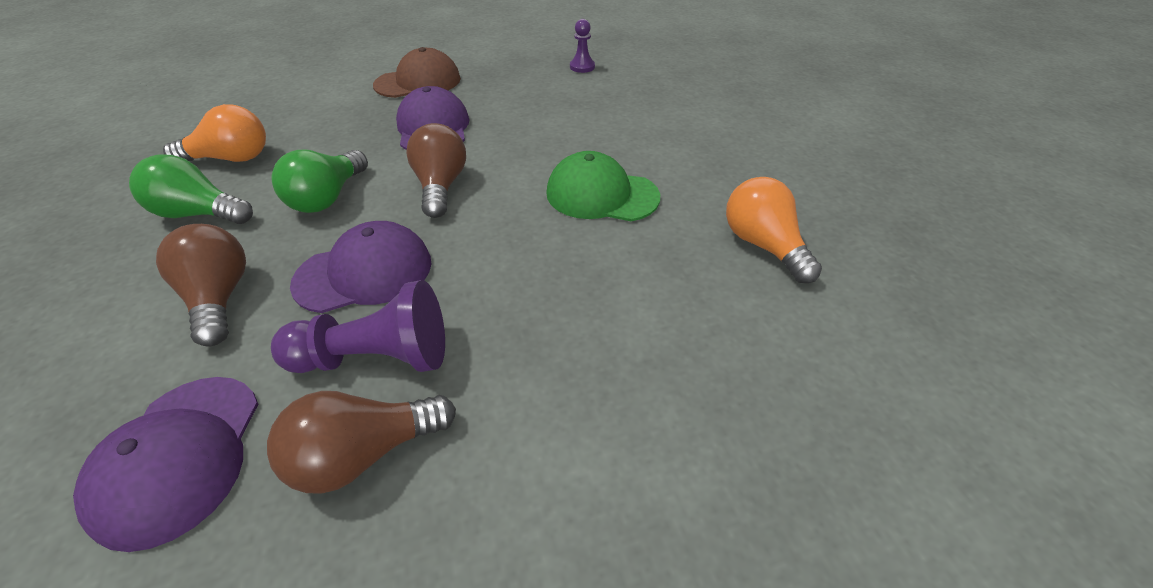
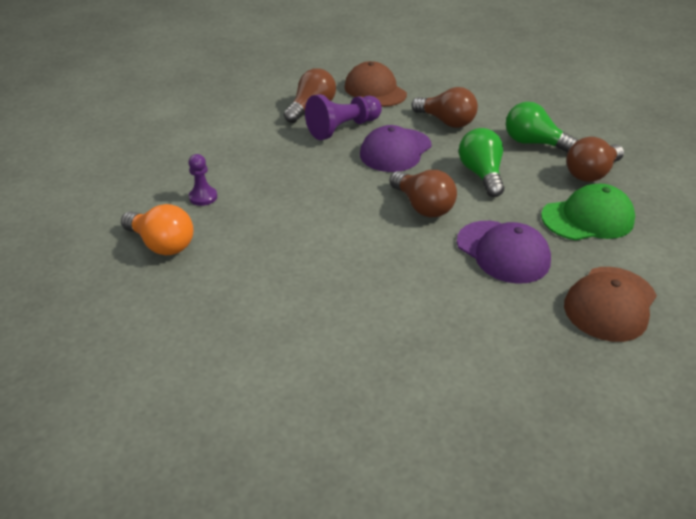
camera: 150 degrees right, 5 degrees down
(179, 457) = (375, 90): purple cap -> brown cap
(200, 214) = (533, 143): green light bulb -> green light bulb turned 135 degrees counterclockwise
(231, 158) = (591, 173): orange light bulb -> brown light bulb
(582, 67) = (473, 425): purple pawn -> purple pawn (203, 197)
(601, 195) = (301, 242): green cap -> green cap (587, 218)

